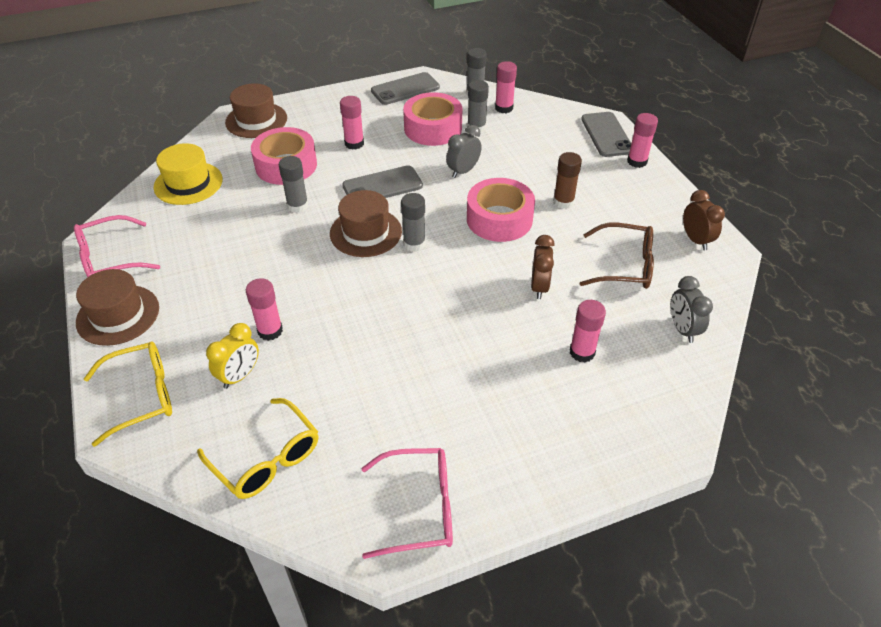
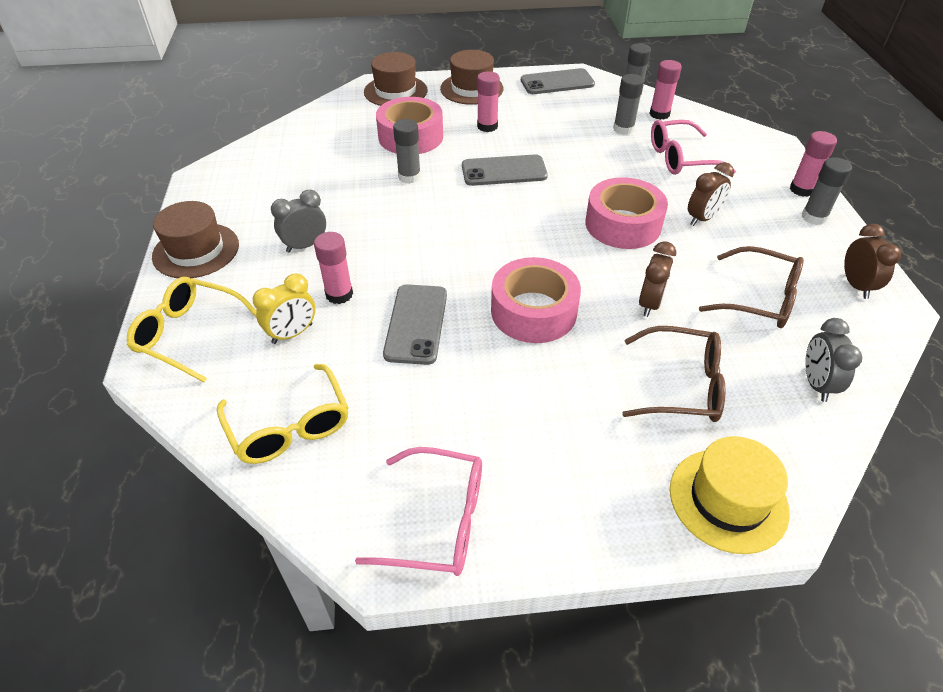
camera: 15 degrees right, 0 degrees up
(109, 259) = (208, 197): pink glasses -> pink glasses (680, 158)
(142, 396) = (189, 334): yellow glasses -> yellow glasses turned 150 degrees counterclockwise
(188, 183) = (309, 139): yellow hat -> yellow hat (728, 499)
(366, 232) = (471, 214): brown hat -> brown hat (471, 89)
(414, 244) = (520, 234): grey glue stick -> grey glue stick (814, 217)
(433, 128) = (575, 123): pink tape -> pink tape (533, 311)
(463, 171) = (596, 170): grey clock -> grey clock (305, 245)
(563, 202) = (702, 218): brown glue stick -> brown clock
(582, 352) = (682, 385): pink glue stick -> brown glasses
(606, 135) = (771, 157): grey phone -> grey phone (416, 324)

